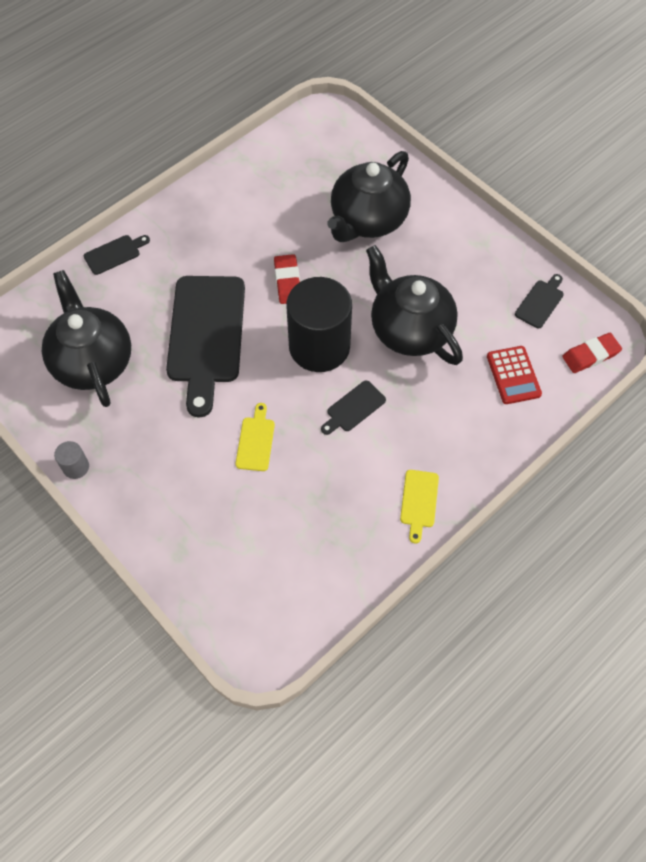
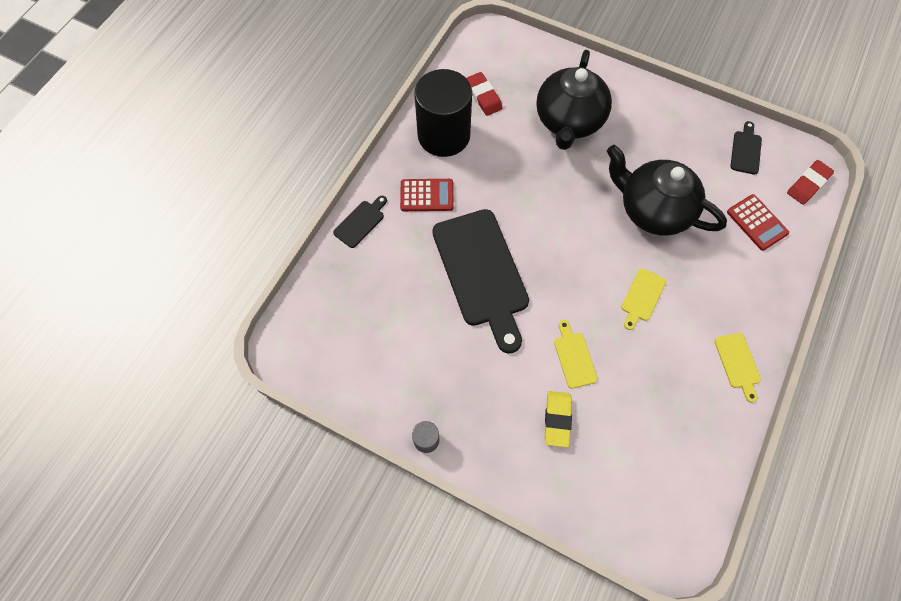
camera: 20 degrees left, 5 degrees up
(92, 361) = (391, 332): black teapot -> none
(190, 248) = (427, 195): none -> red calculator
(209, 491) = (557, 419): none -> yellow eraser
(287, 281) = (528, 199): red eraser -> red eraser (483, 96)
(319, 347) = (585, 250): black cylinder -> black cylinder (444, 135)
(353, 408) = (642, 297): black cutting board -> yellow cutting board

